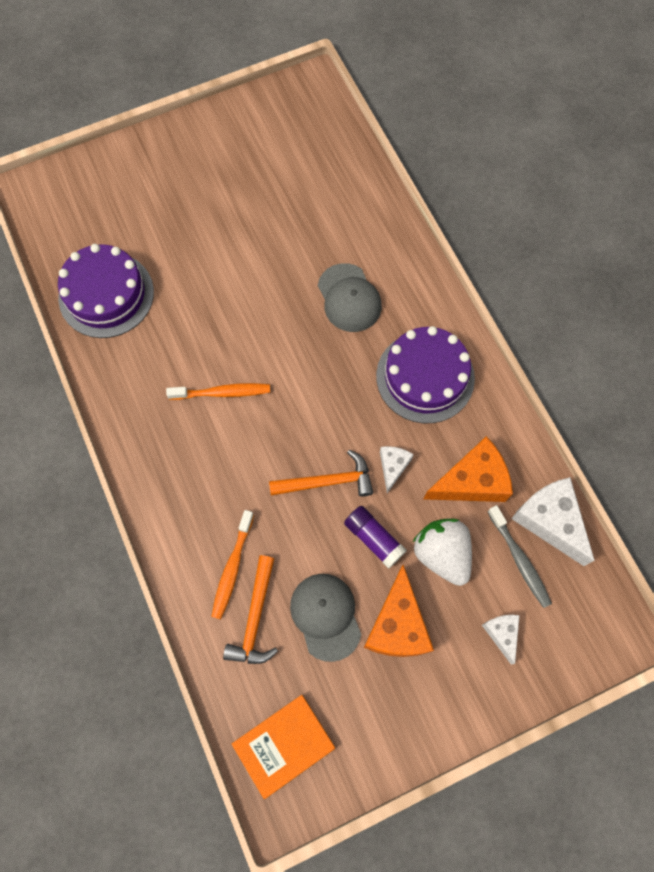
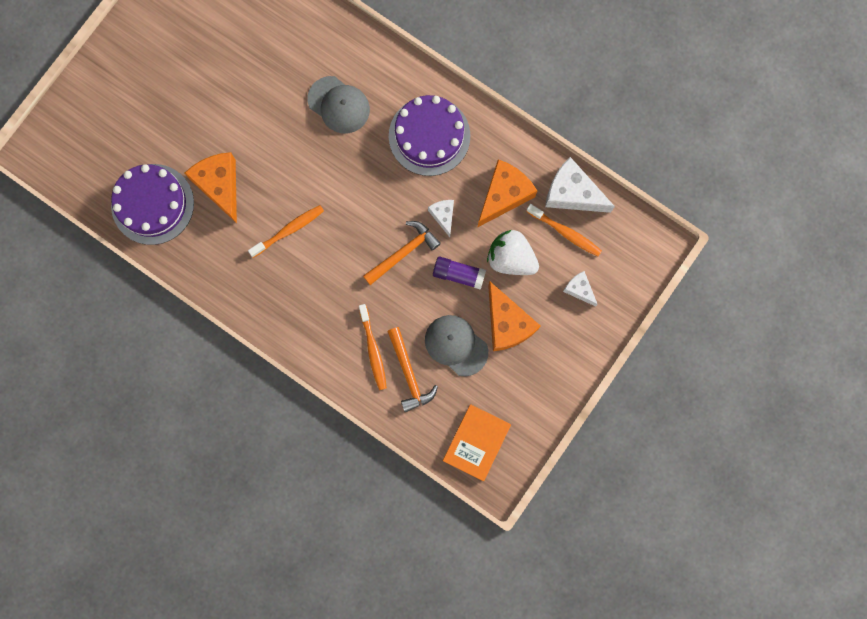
camera: 30 degrees left, 10 degrees up
(182, 312) = (220, 185): none -> orange cheese
(519, 560) = (565, 232): grey toothbrush -> orange toothbrush

